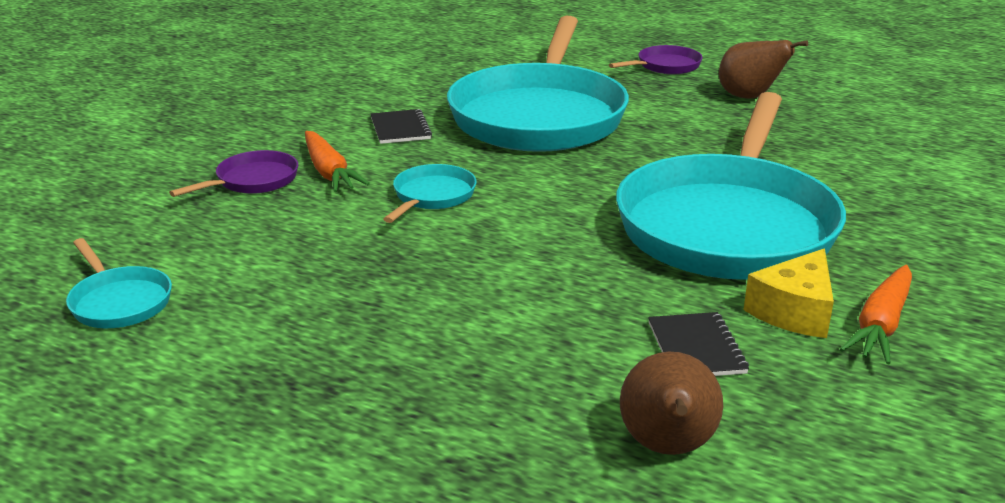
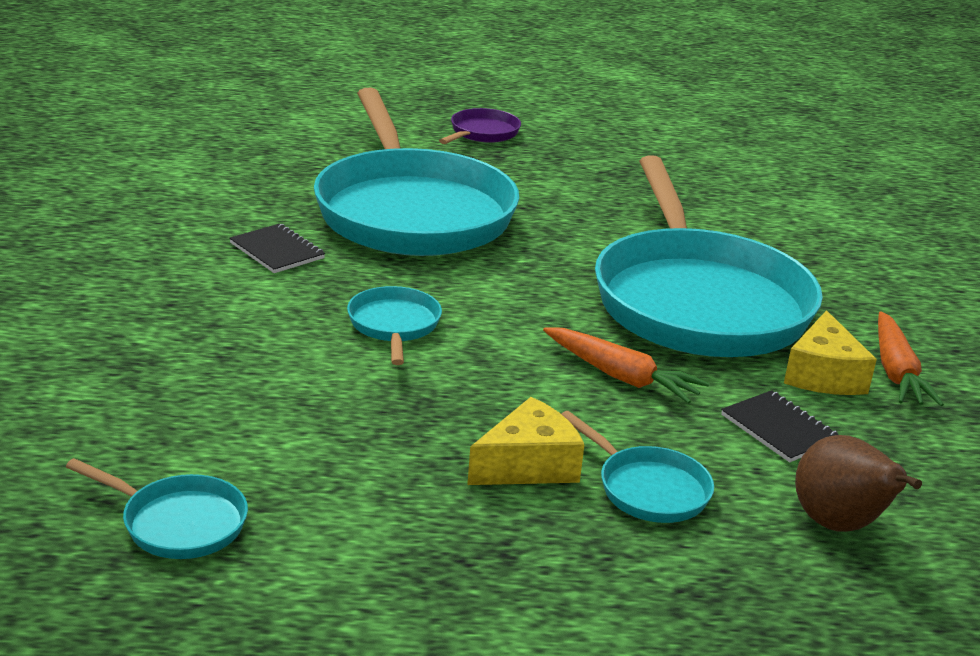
camera: 30 degrees left, 0 degrees up
(253, 181) = (174, 345): purple pan -> none
(329, 172) = (252, 318): orange carrot -> orange carrot (621, 376)
(426, 324) = (528, 465): none -> yellow cheese
(511, 368) = (648, 489): none -> turquoise pan
(749, 97) = (594, 159): brown pear -> none

